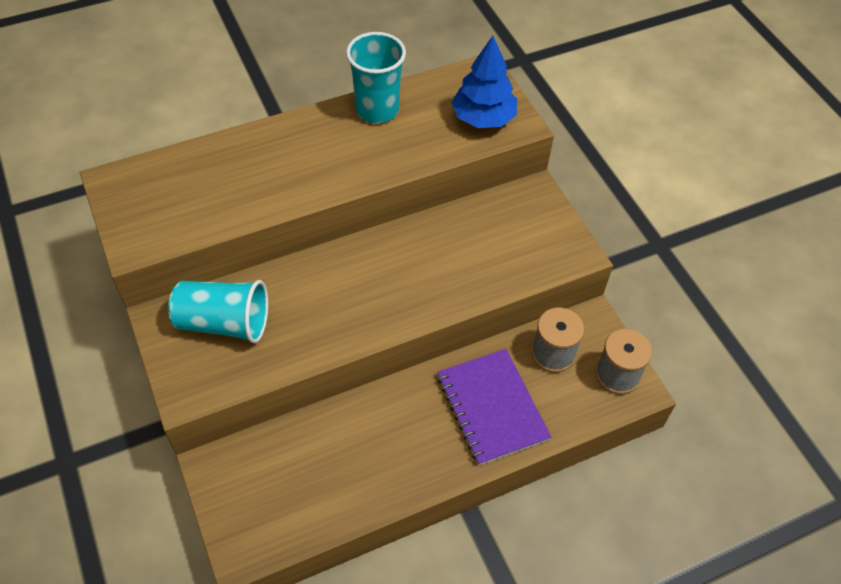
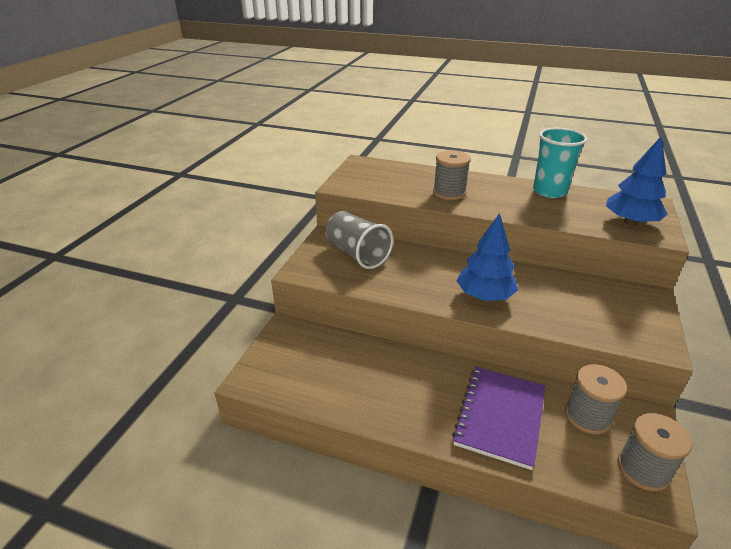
camera: 45 degrees right, 20 degrees down
(224, 323) = (357, 254): turquoise cup -> grey cup
(275, 178) = (449, 193): none -> grey spool
(402, 293) = (484, 296): none -> blue tree

